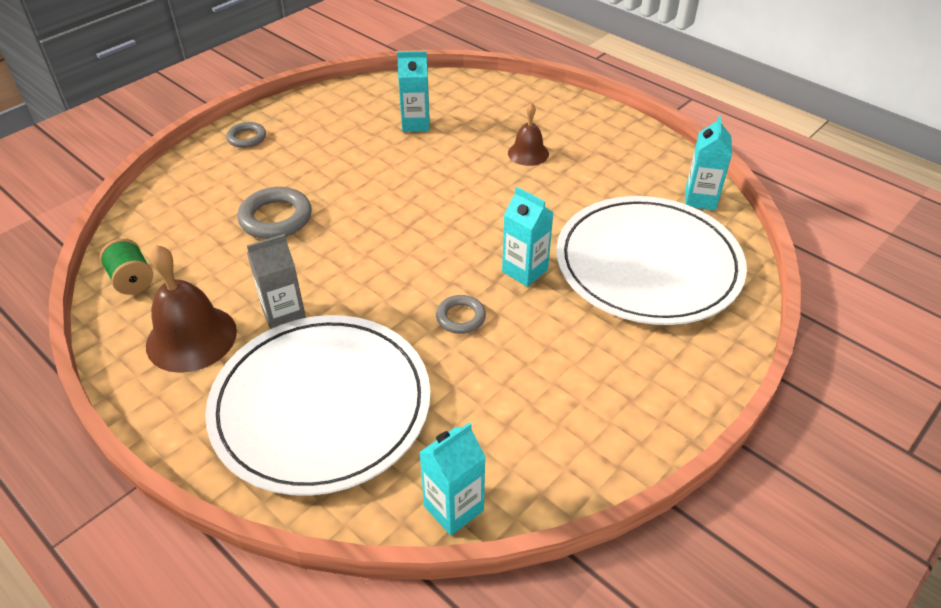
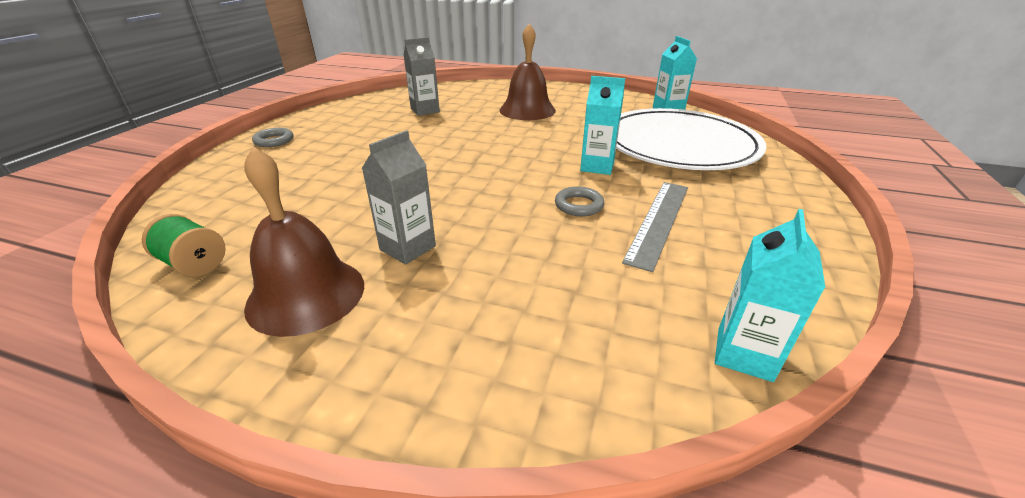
camera: 25 degrees left, 10 degrees down
(276, 218) = (341, 182): grey ring -> none
(321, 405) = (513, 309): white plate -> none
(416, 124) = (425, 110): turquoise carton -> grey carton
(517, 362) = (659, 221): none -> grey ruler
(528, 153) = (527, 110): brown bell -> brown bell, size x1.68

